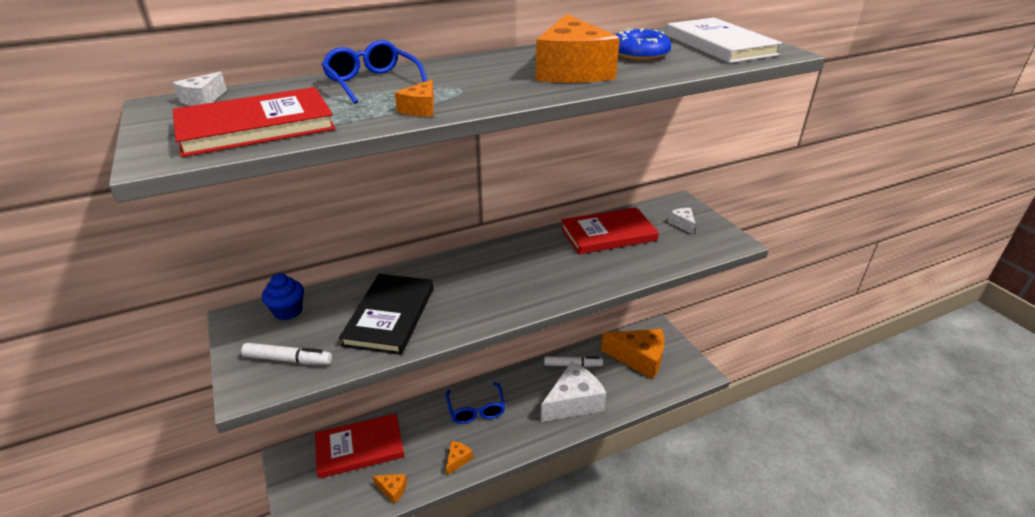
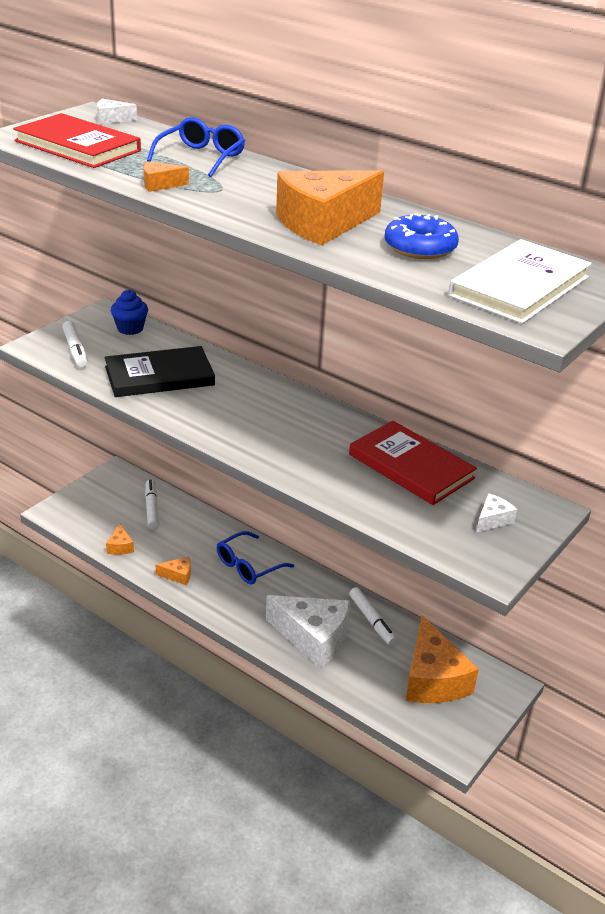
camera: 60 degrees right, 0 degrees up
(360, 448) = (152, 508): red book -> white marker

